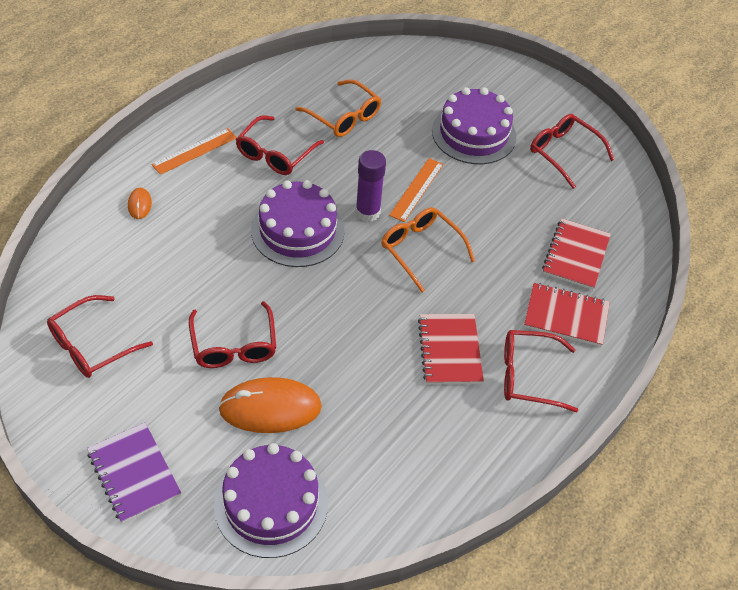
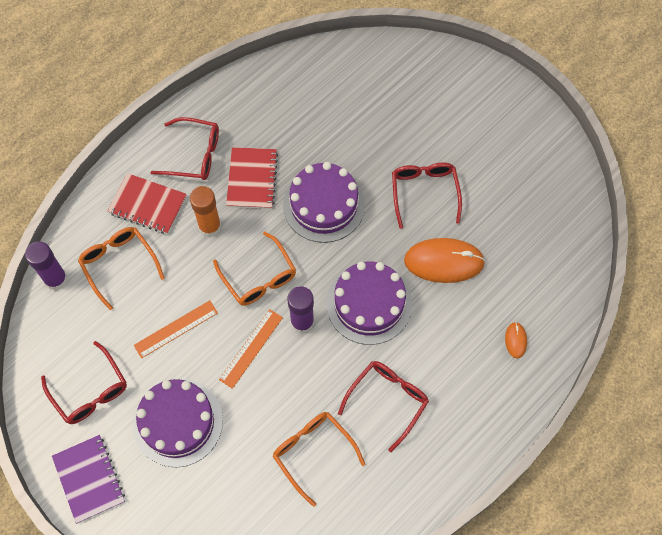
camera: 170 degrees left, 15 degrees up
(92, 345) = (536, 198): red glasses -> none
(134, 473) = (491, 99): purple notebook -> purple notebook (89, 479)
(194, 151) = (469, 407): orange ruler -> orange ruler (176, 329)
(270, 408) = (396, 140): orange mouse -> orange mouse (444, 261)
(271, 503) = (396, 74): purple cake -> purple cake (324, 205)
(487, 297) = (210, 226): none -> orange glue stick
(576, 255) = (119, 265): red notebook -> orange glasses
(637, 240) = (56, 279): none -> purple glue stick

